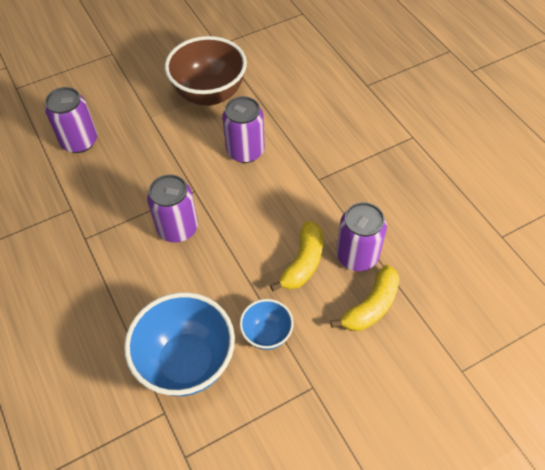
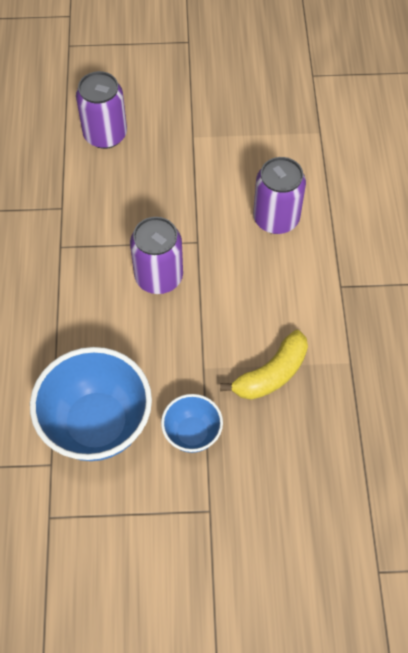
camera: 25 degrees right, 5 degrees up
(209, 94) = (271, 134): brown bowl -> none
(357, 256) = (335, 393): purple can -> none
(371, 306) = (319, 455): yellow banana -> none

